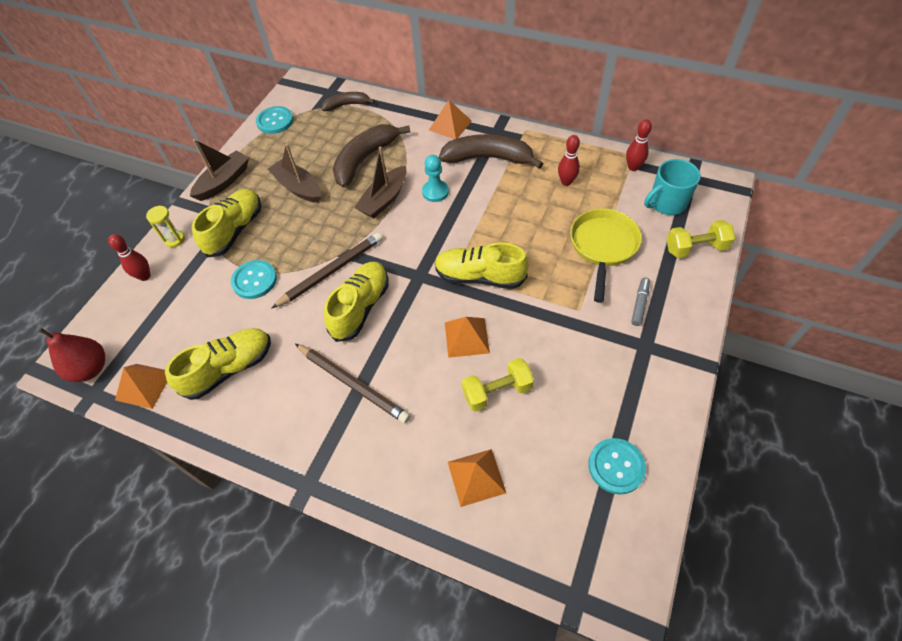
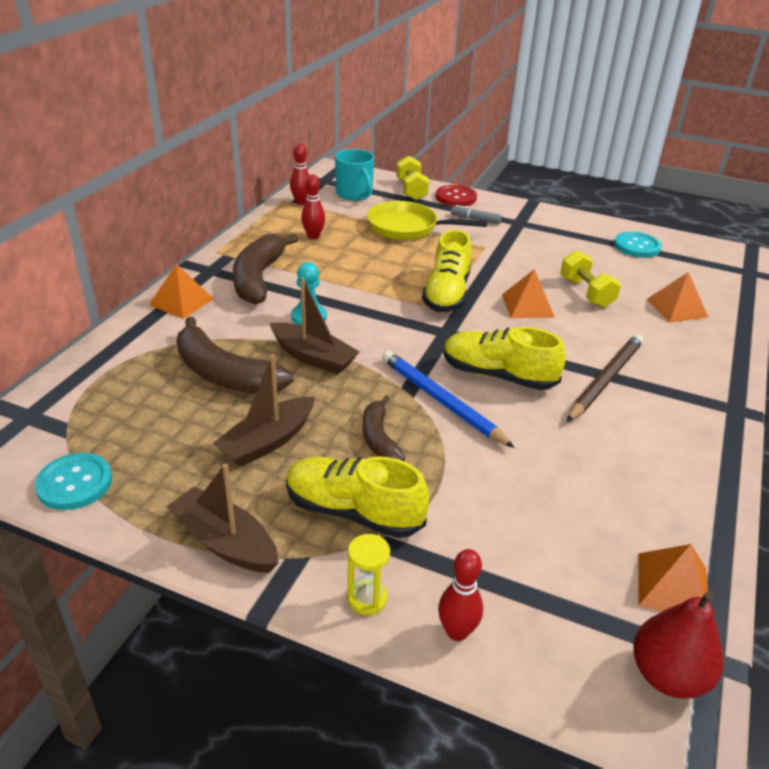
camera: 95 degrees left, 20 degrees down
(229, 369) = (616, 489): yellow shoe -> none
(254, 280) = (460, 477): turquoise button -> none
(331, 271) = (441, 401): brown pencil -> blue pencil
(347, 105) = (78, 395): brown banana -> brown banana (379, 438)
(692, 288) = (455, 197): none -> red button

